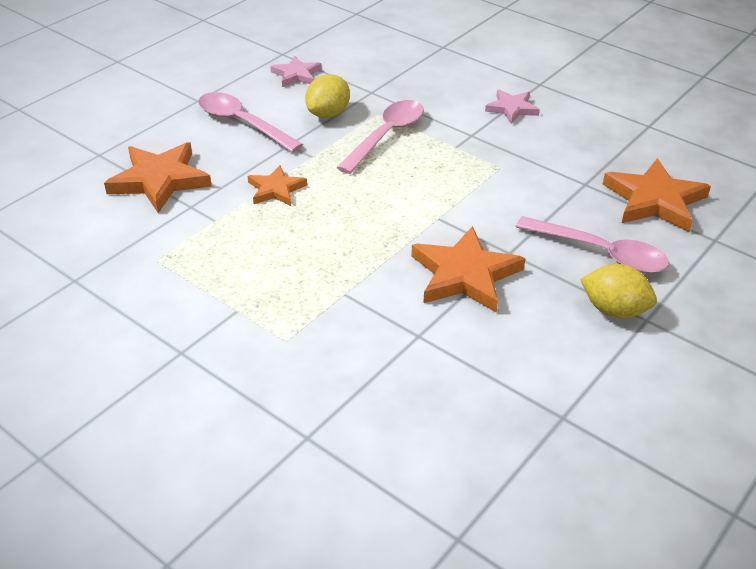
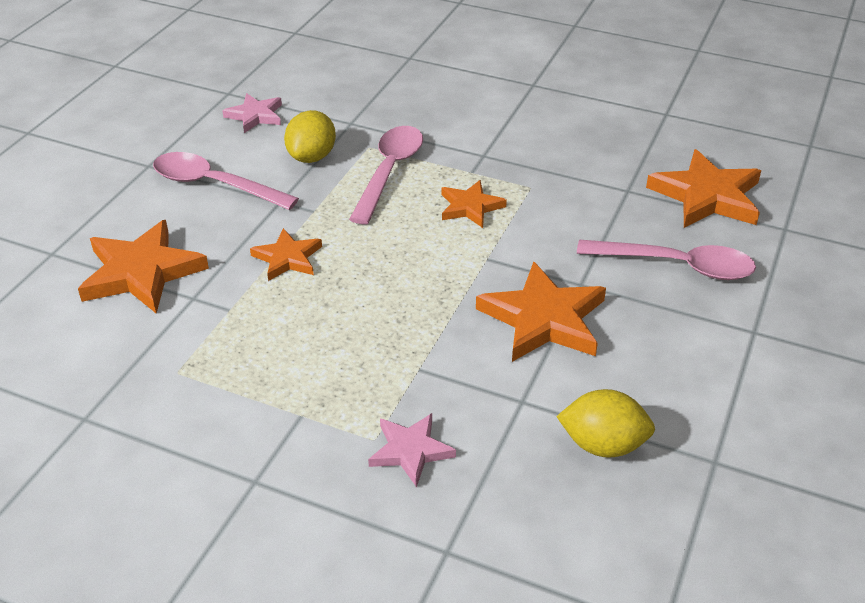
camera: 15 degrees left, 0 degrees up
(442, 175) = (470, 207): none -> orange star
(512, 108) = (515, 117): pink star -> pink star (410, 450)
(614, 310) = (717, 328): yellow lemon -> yellow lemon (603, 445)

